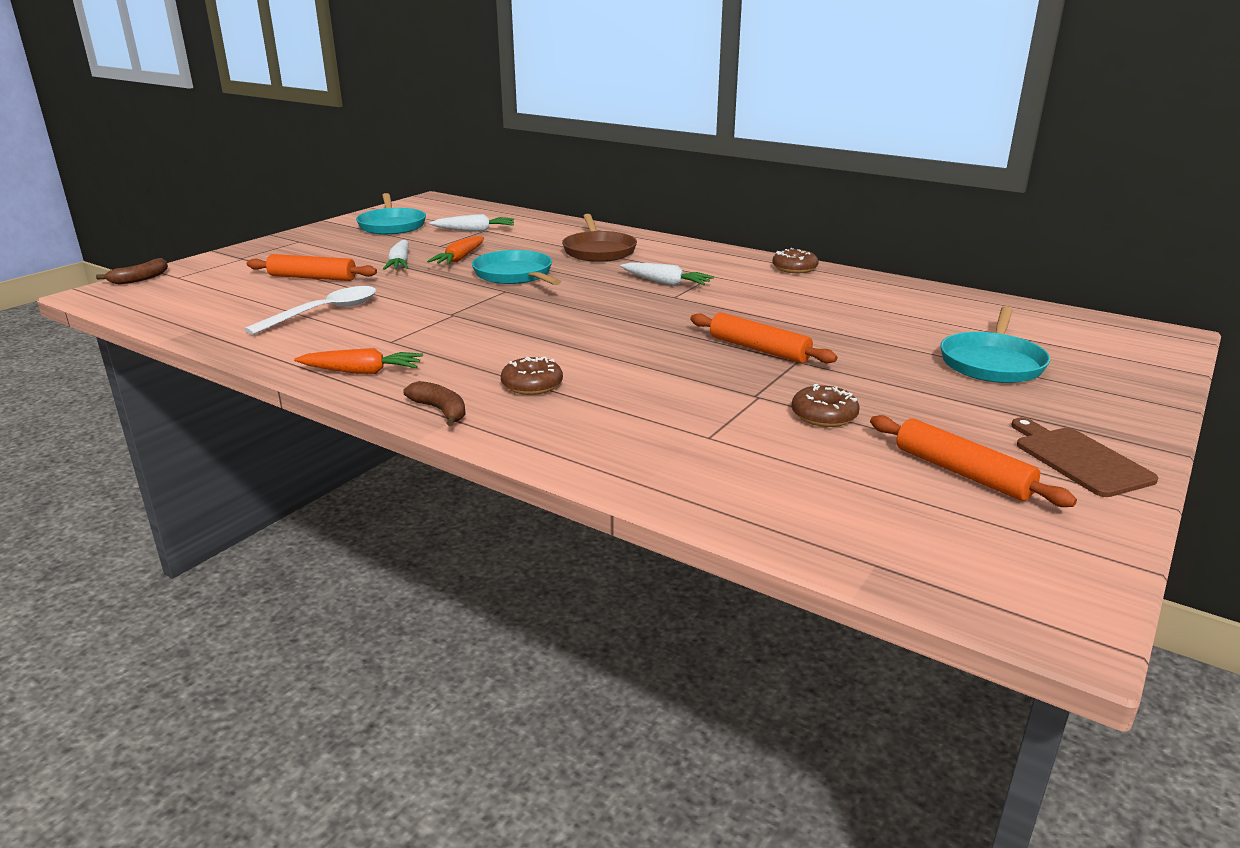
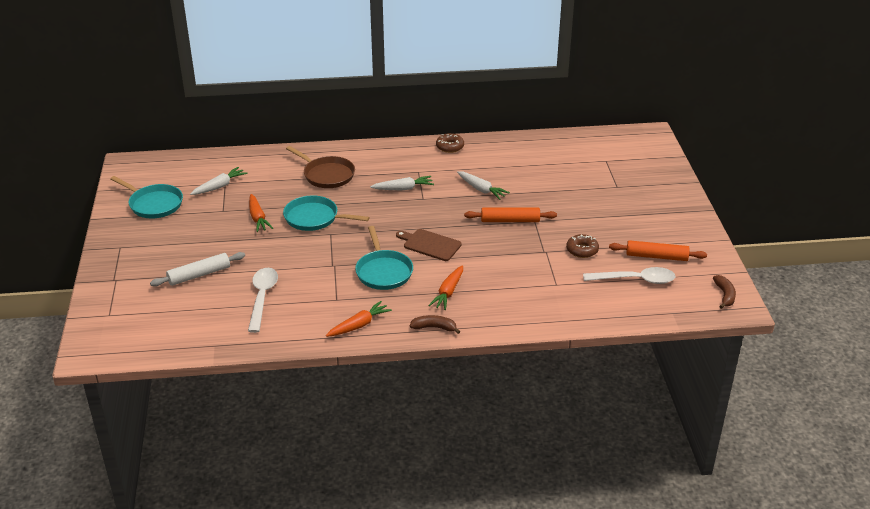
camera: 40 degrees left, 10 degrees up
(140, 279) = (87, 328): brown banana -> brown banana (725, 295)
(313, 278) = (199, 275): orange rolling pin -> white rolling pin
(400, 264) = (229, 238): white carrot -> white carrot (481, 190)
(532, 385) = (448, 292): brown donut -> orange carrot
(867, 486) = (635, 280): none -> white spoon
(992, 363) = (607, 185): turquoise pan -> turquoise pan (383, 272)
(1079, 459) = (684, 230): brown cutting board -> brown cutting board (430, 244)

